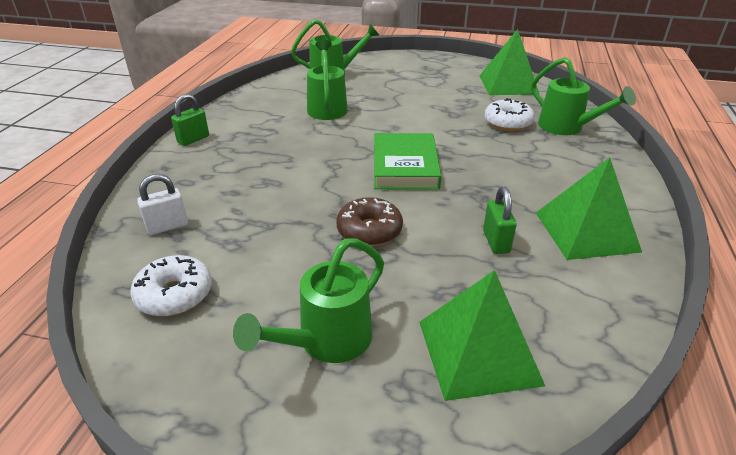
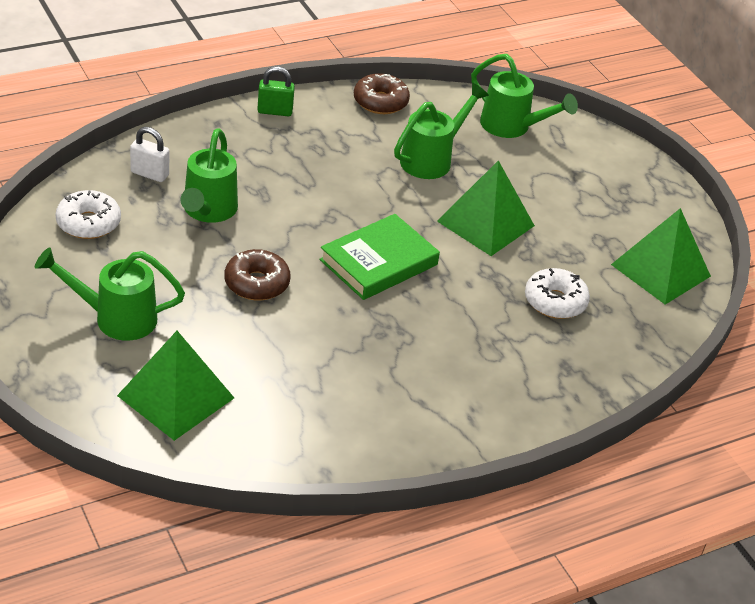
camera: 45 degrees right, 5 degrees up
(248, 101) = (380, 102): none -> brown donut
(496, 242) = (318, 363): green padlock -> none
(566, 128) = (597, 351): green watering can -> green watering can (208, 211)
(586, 231) = (394, 416): green pyramid -> green pyramid (485, 223)

